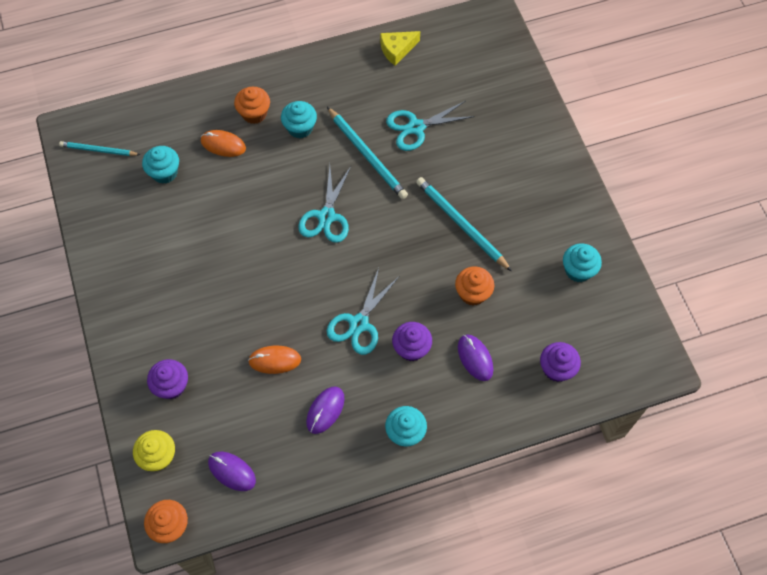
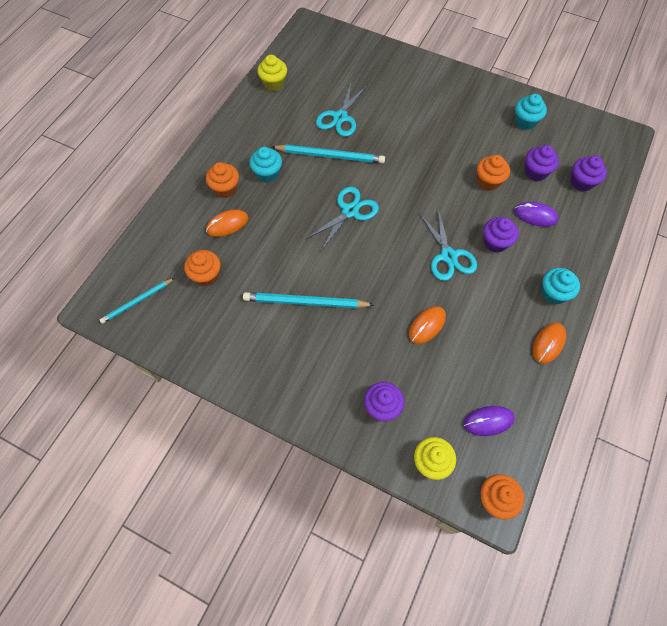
camera: 45 degrees left, 0 degrees up
(164, 173) = (206, 275): turquoise cupcake -> orange cupcake
(325, 410) = (494, 326): purple mouse -> none
(326, 216) = (350, 211): turquoise scissors -> turquoise scissors turned 105 degrees counterclockwise
(349, 464) = (548, 343): none -> orange mouse
(397, 50) = (274, 83): yellow cheese -> yellow cupcake
(461, 224) = (434, 149): turquoise pencil -> turquoise pencil (305, 302)
(526, 322) = (535, 172): none -> purple cupcake

